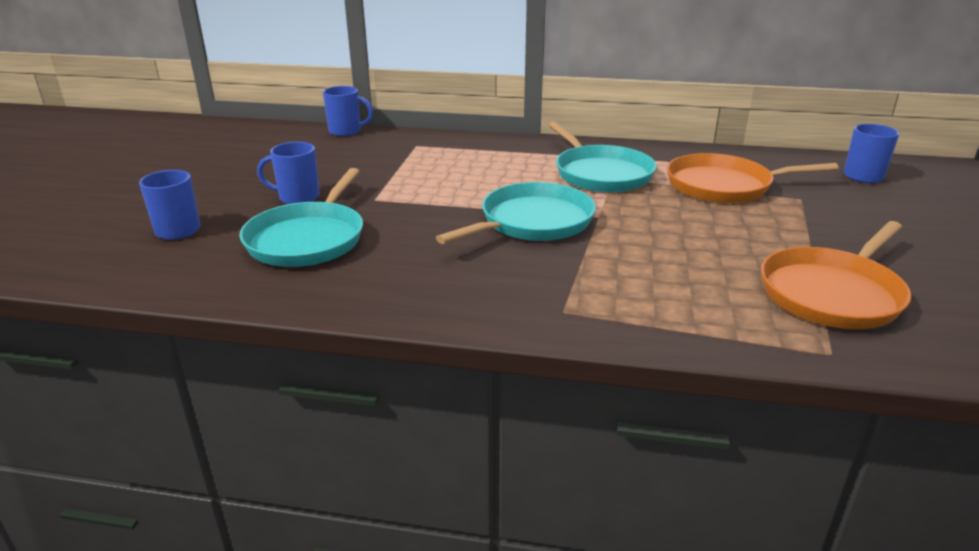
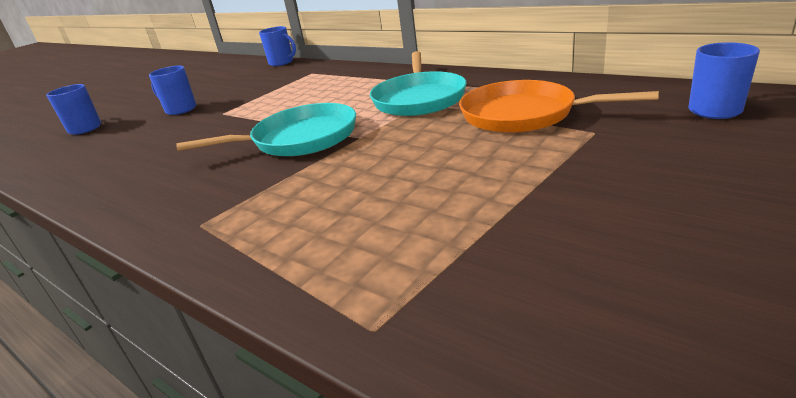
camera: 30 degrees right, 0 degrees up
(308, 239) = (138, 140): turquoise pan -> none
(832, 293) = (483, 250): orange pan -> none

